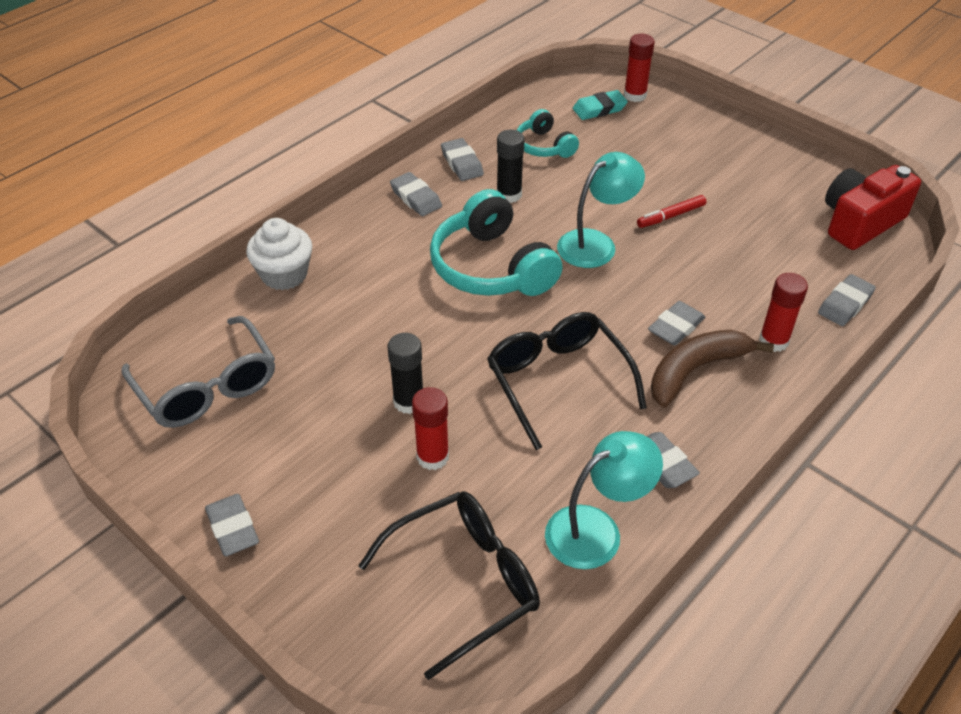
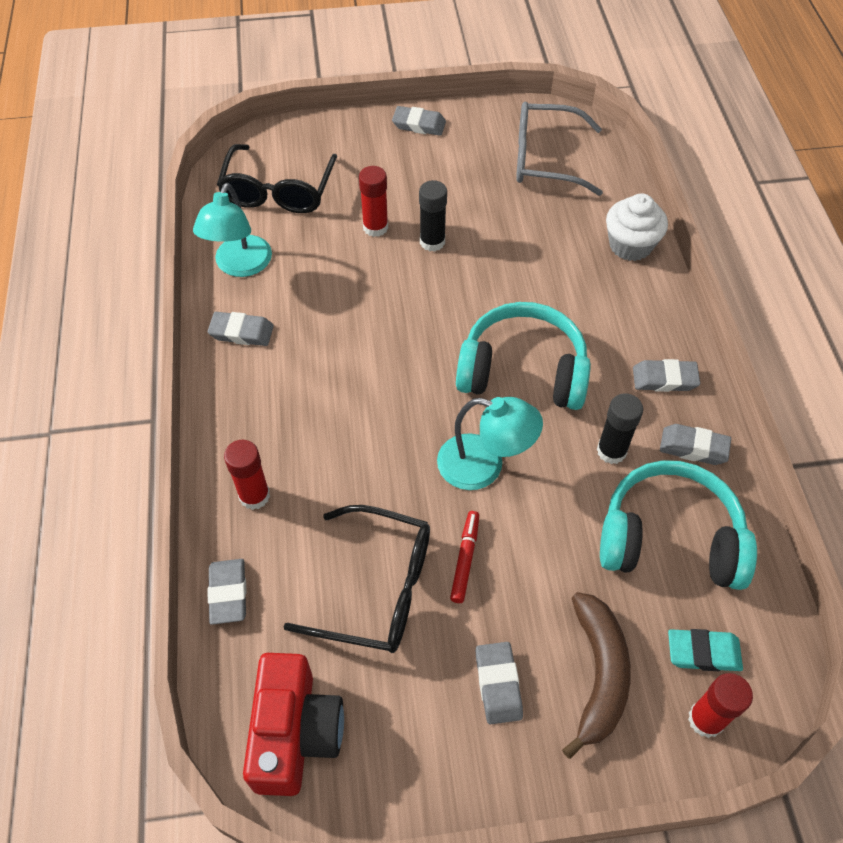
camera: 130 degrees right, 10 degrees up
(544, 146) = (669, 538): turquoise headphones -> turquoise headphones, size x1.82
(558, 382) = (365, 328): black glasses -> black glasses (376, 588)
(596, 243) = (484, 466): turquoise lamp -> turquoise lamp turned 75 degrees counterclockwise
(599, 109) = (703, 652): turquoise eraser -> turquoise eraser turned 75 degrees clockwise
(676, 327) = (337, 441): grey eraser -> grey eraser (498, 684)
(695, 370) = (286, 416): brown banana -> brown banana (598, 674)

